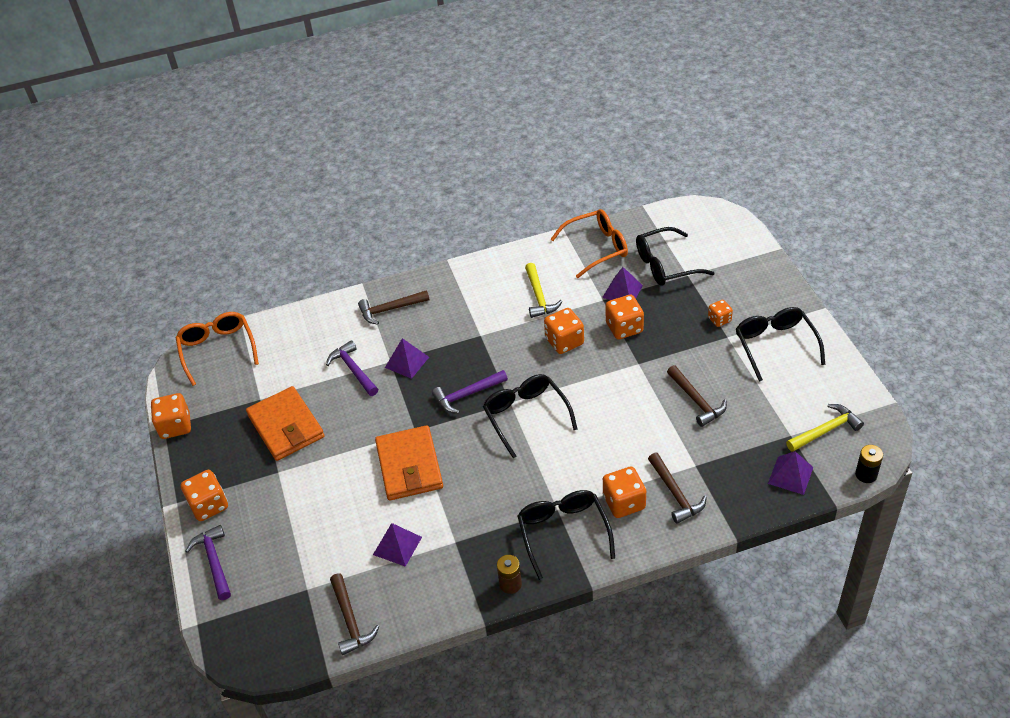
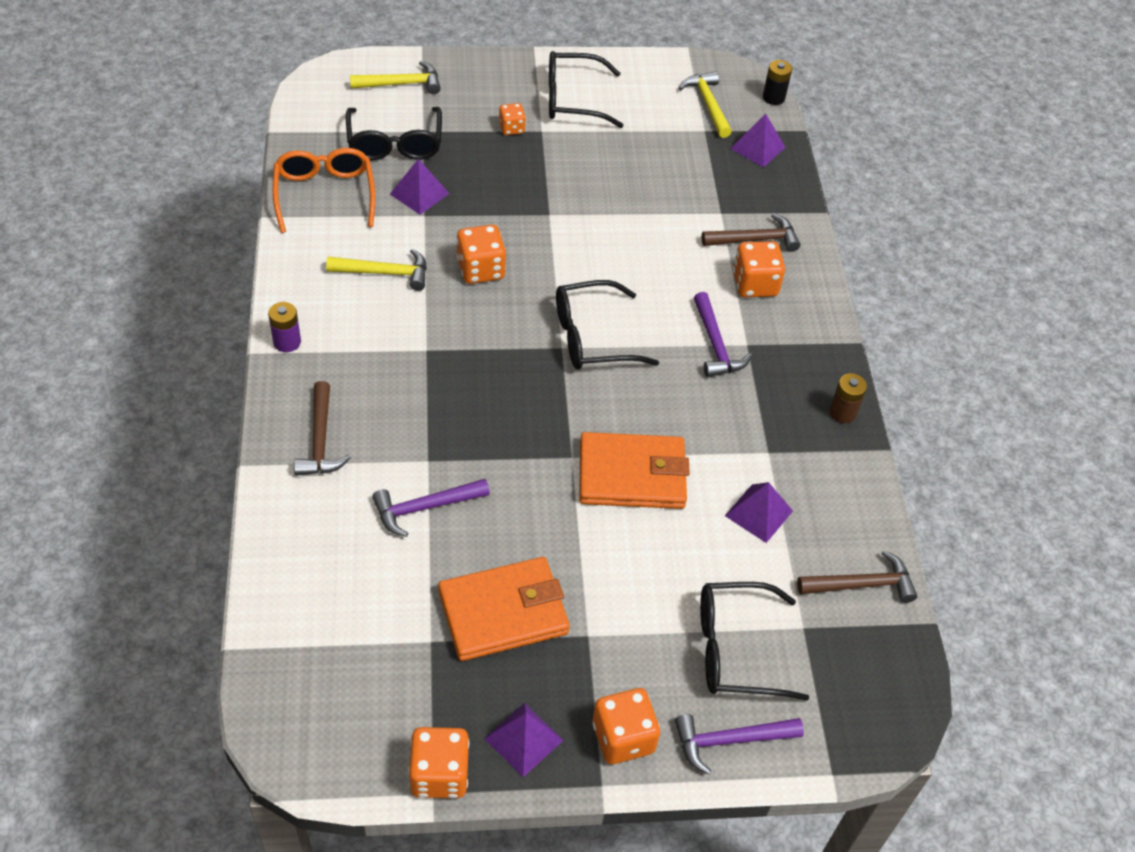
camera: 85 degrees left, 5 degrees up
(217, 349) = (288, 691): orange glasses -> none
(407, 362) = (439, 441): purple pyramid -> purple pyramid (523, 739)
(461, 271) = (287, 342): none -> purple battery
(467, 395) = (530, 387): purple hammer -> purple hammer (715, 345)
(563, 532) = (782, 347): black glasses -> black glasses (735, 649)
(624, 328) = (484, 209): orange dice -> none
(696, 401) = (628, 184): brown hammer -> none
(730, 250) = (401, 84): none -> yellow hammer

